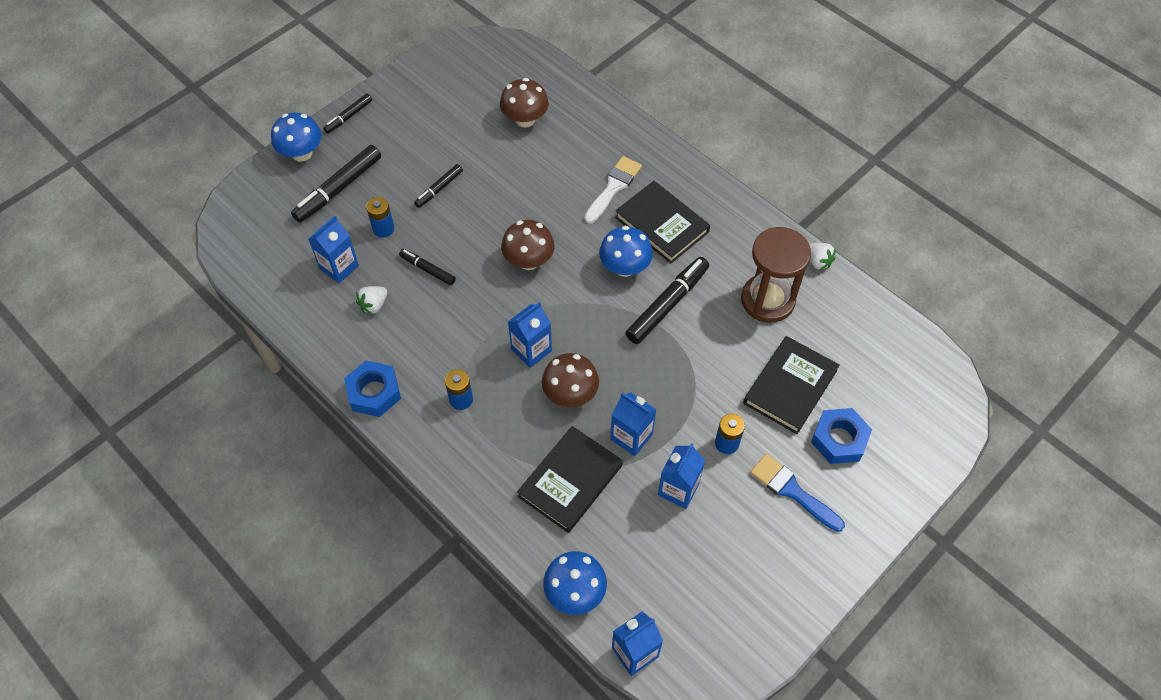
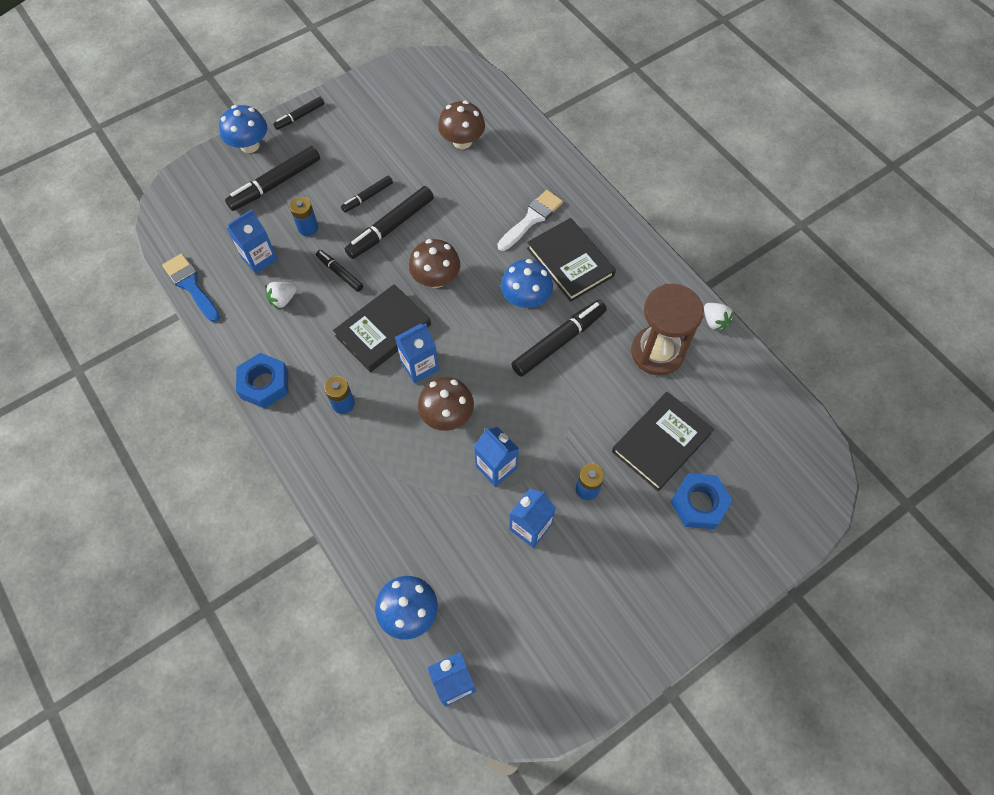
camera: 10 degrees right, 5 degrees up
(470, 216) = (390, 227): none -> black marker
(570, 481) = (428, 501): black book -> black book (383, 330)
(792, 491) = (641, 548): blue brush -> blue brush (191, 285)

